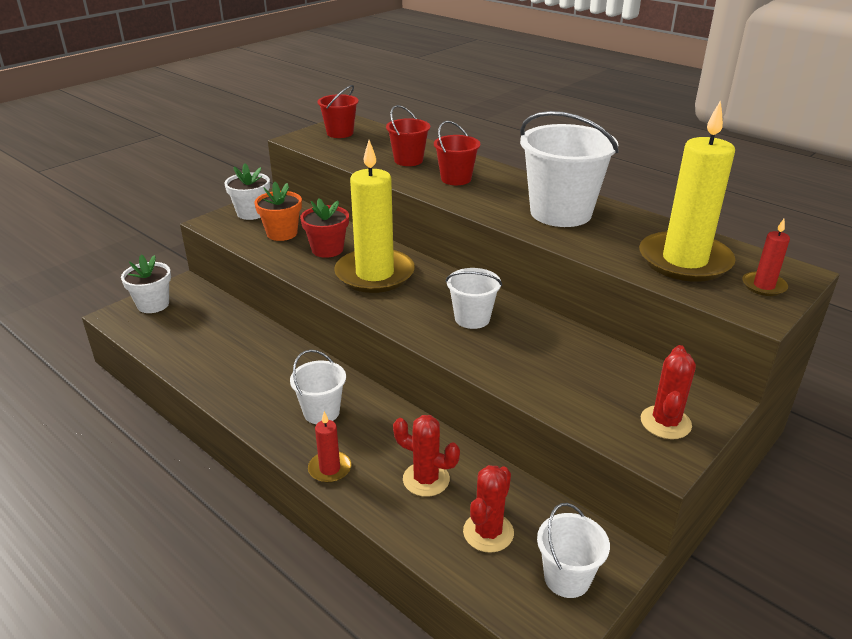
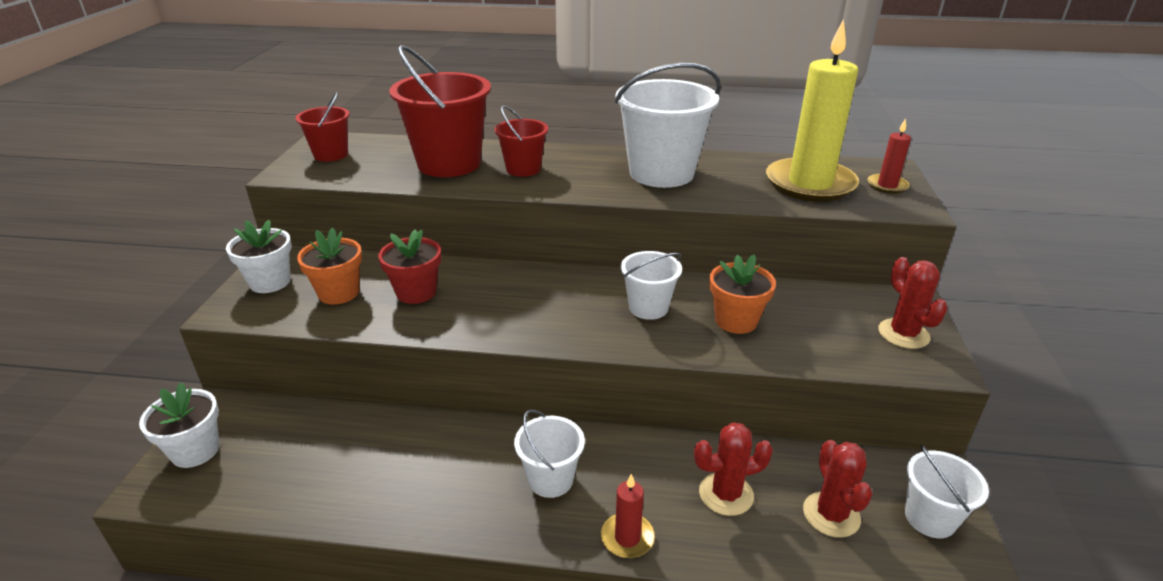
camera: 35 degrees left, 0 degrees up
(375, 274) = (501, 300): yellow candle -> none
(408, 160) = (449, 163): red bucket -> red bucket, size x1.84
(529, 354) = (736, 321): none -> orange flower pot

